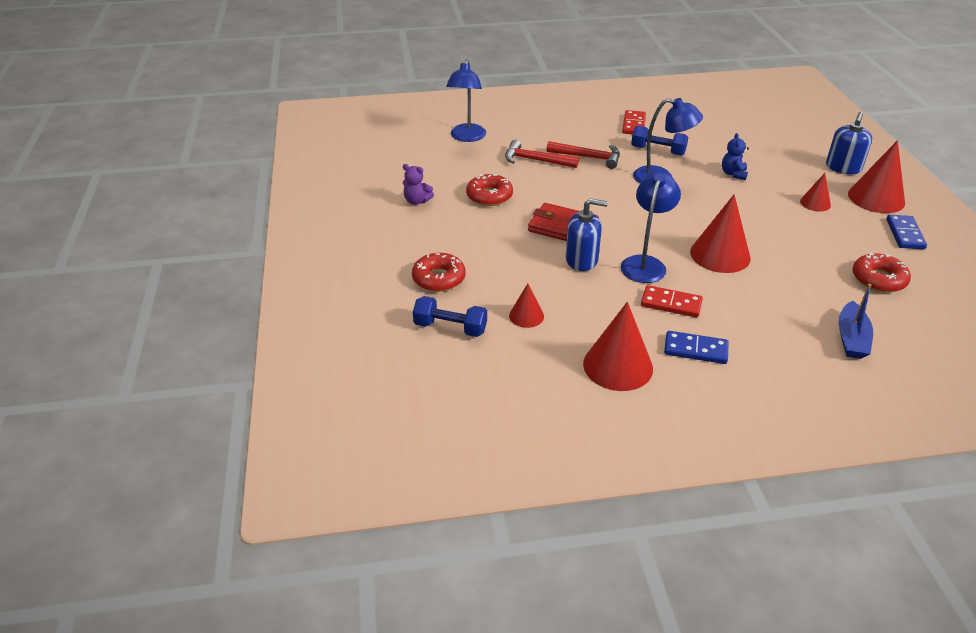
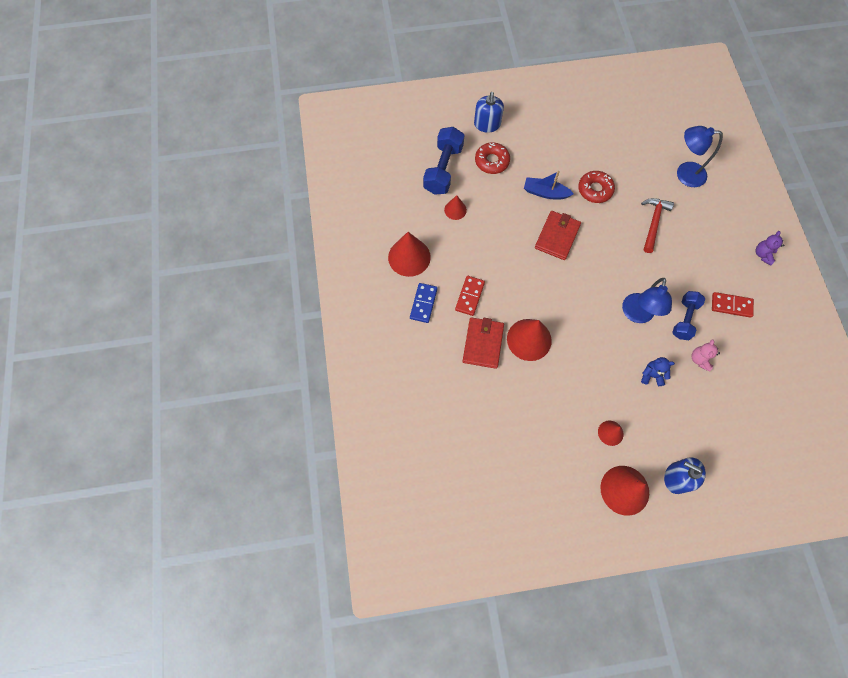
camera: 90 degrees right, 30 degrees up
(417, 201) = (583, 144): purple teddy bear -> purple teddy bear (763, 254)
(450, 328) = (443, 169): blue dumbbell -> blue dumbbell, size x1.51
(581, 260) = (517, 246): blue soap dispenser -> blue soap dispenser (487, 124)
(588, 157) = (664, 262): red hammer -> none
(645, 263) = (515, 286): blue lamp -> none
(703, 146) = (700, 359): none -> pink teddy bear
(740, 293) = (483, 343): none -> red wallet
(851, 338) = (435, 405): blue boat -> blue boat (545, 193)
(878, 279) = (503, 448): red donut -> none
(905, 234) = (568, 494): blue domino -> none

